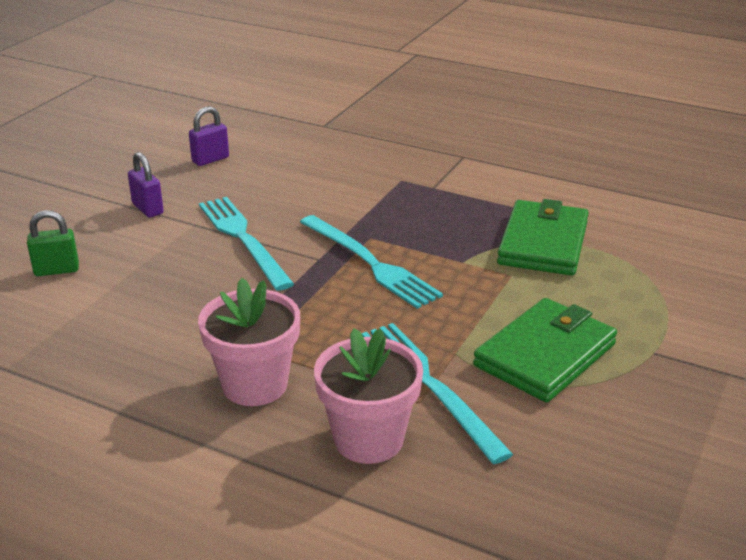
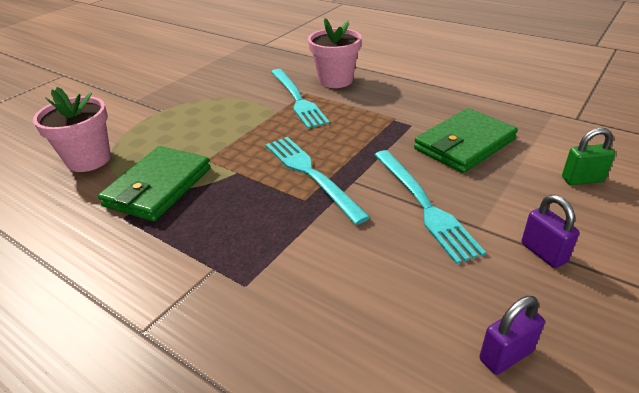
camera: 170 degrees left, 5 degrees up
(255, 385) = (395, 101): pink flower pot -> pink flower pot (89, 160)
(545, 355) = (224, 110): green wallet -> green wallet (464, 144)

